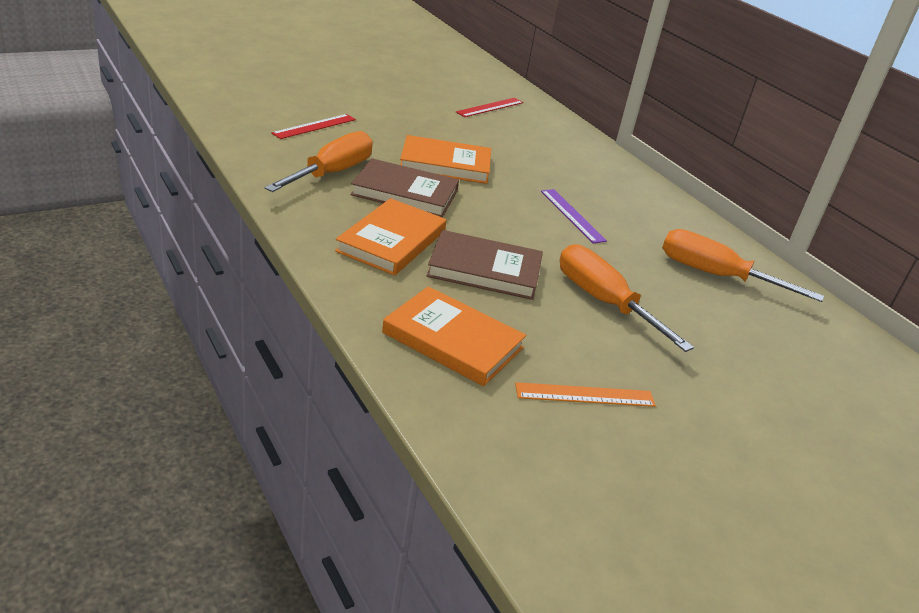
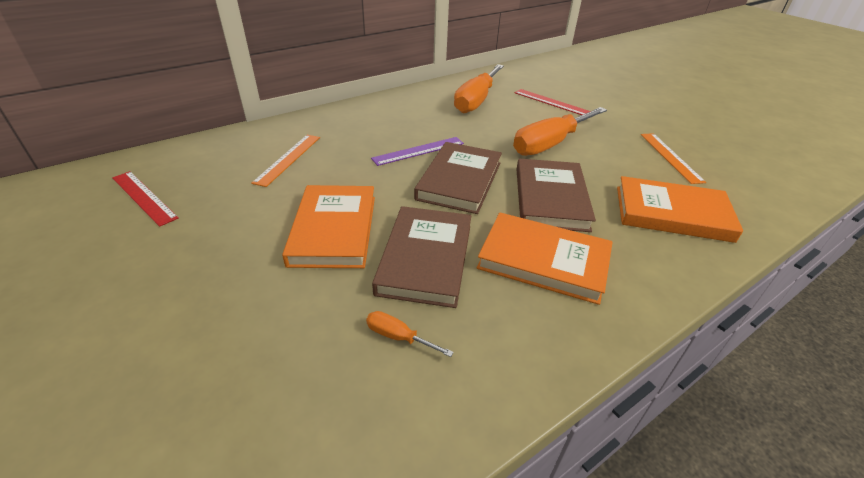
camera: 90 degrees left, 5 degrees up
(314, 126) = (221, 390): red ruler -> red ruler (551, 102)
(332, 173) = (398, 337): orange screwdriver -> orange screwdriver, size x0.42
(452, 340) = (672, 213): orange book -> orange book turned 75 degrees clockwise
(516, 227) = (459, 181): none -> brown book
(548, 155) = (288, 159): none -> orange ruler

